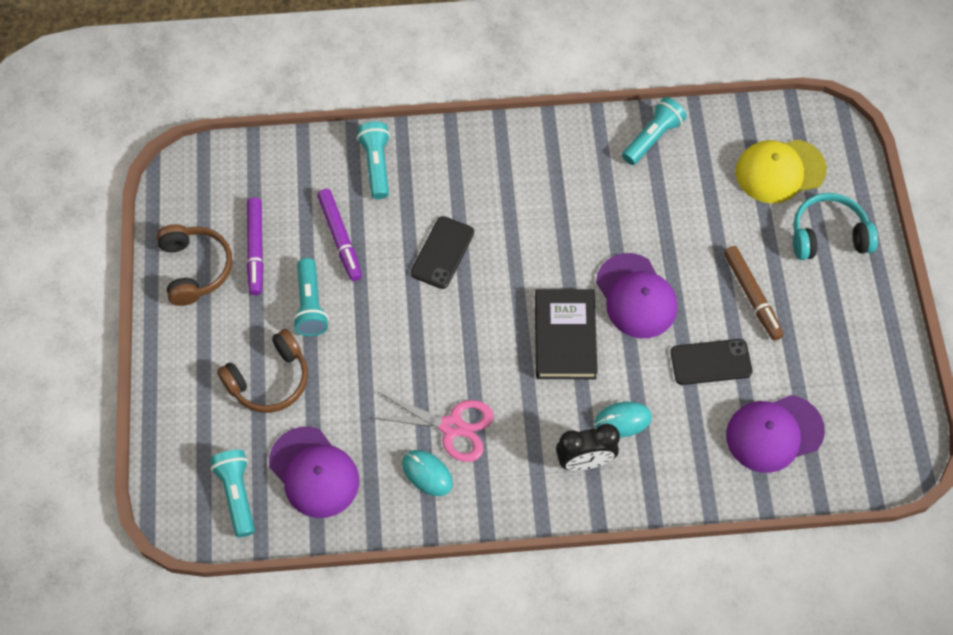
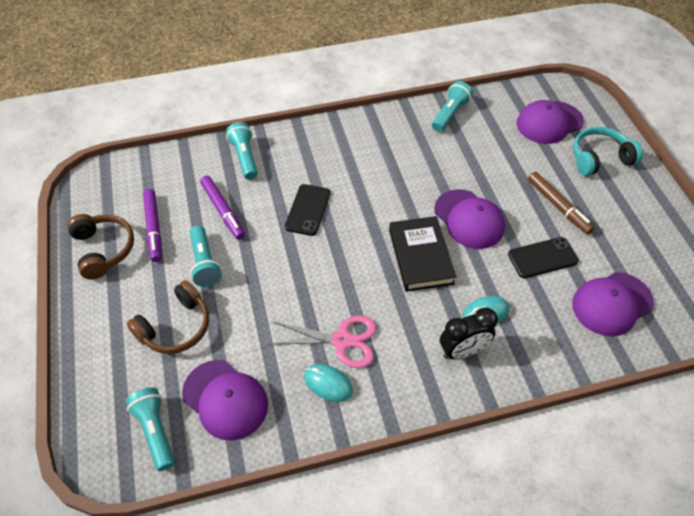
camera: 10 degrees left, 10 degrees down
(780, 171) = (549, 122): yellow cap -> purple cap

